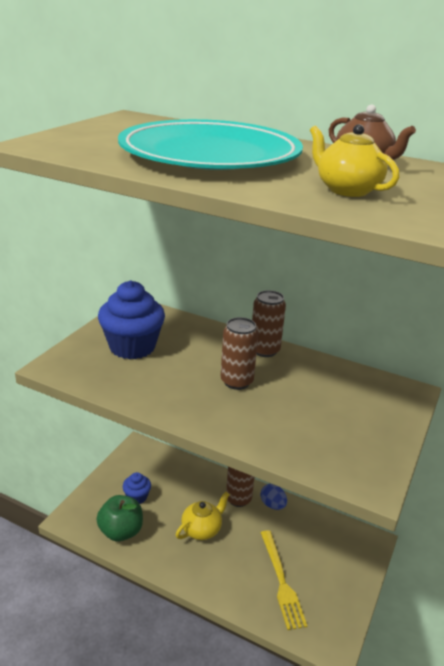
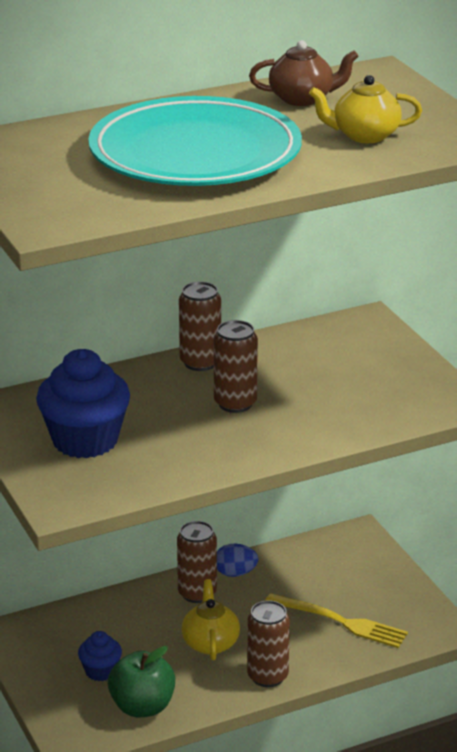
camera: 50 degrees left, 0 degrees up
(196, 574) = (267, 676): none -> brown can

